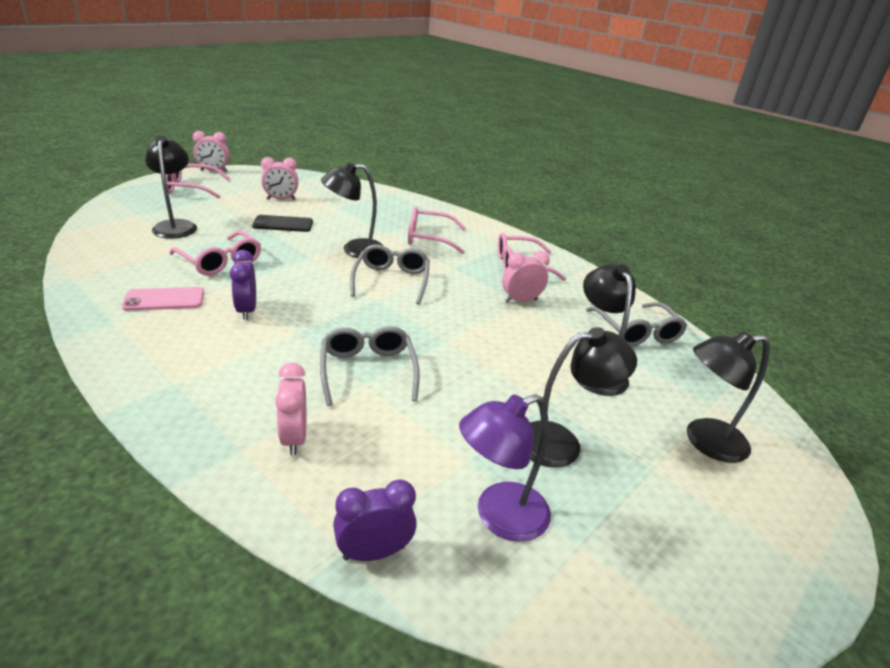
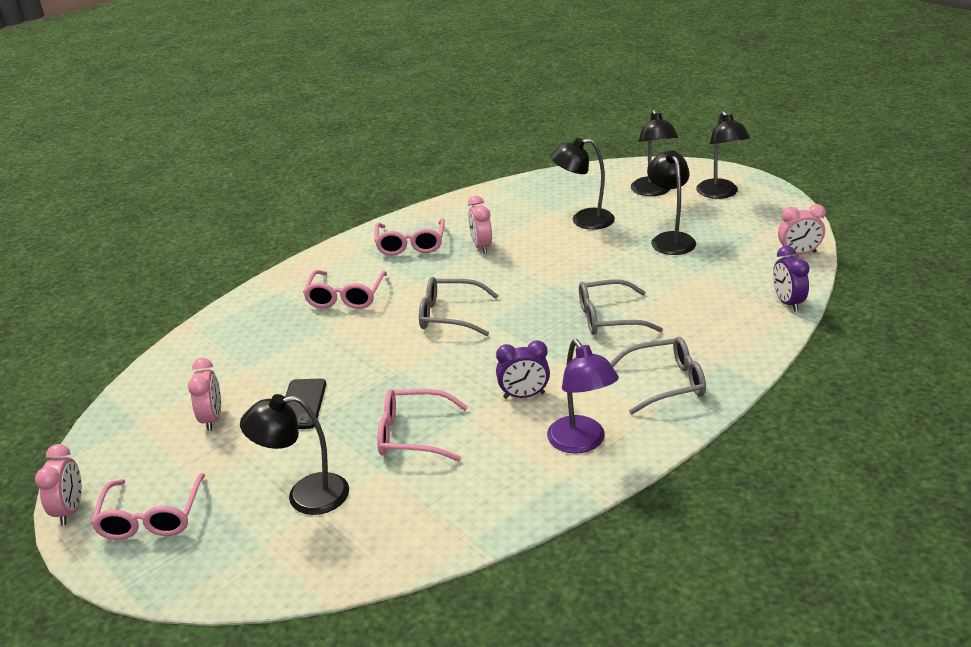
camera: 80 degrees left, 0 degrees up
(164, 299) = (510, 455): pink phone -> none
(220, 261) = (413, 435): pink glasses -> pink glasses turned 135 degrees counterclockwise
(294, 438) = (701, 343): pink clock -> pink clock (798, 253)
(354, 250) = (378, 343): black lamp -> black lamp (720, 194)
(499, 517) = (744, 263): purple lamp -> purple lamp (581, 443)
(636, 332) = (525, 199): grey glasses -> grey glasses (665, 383)

